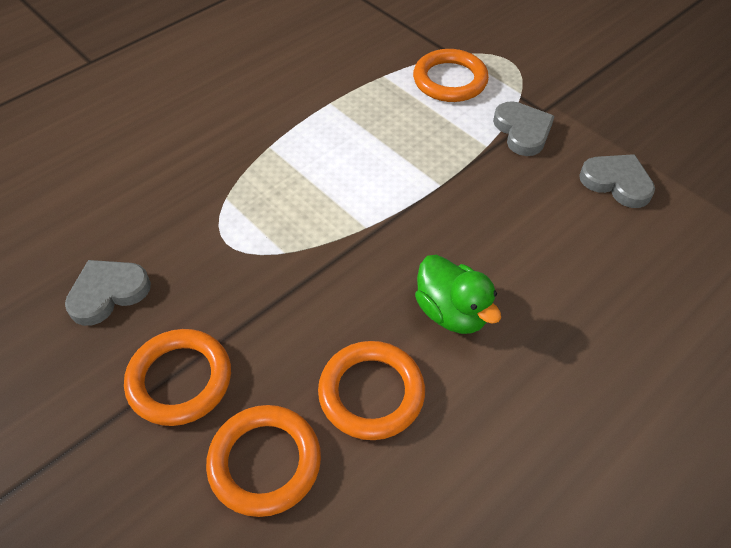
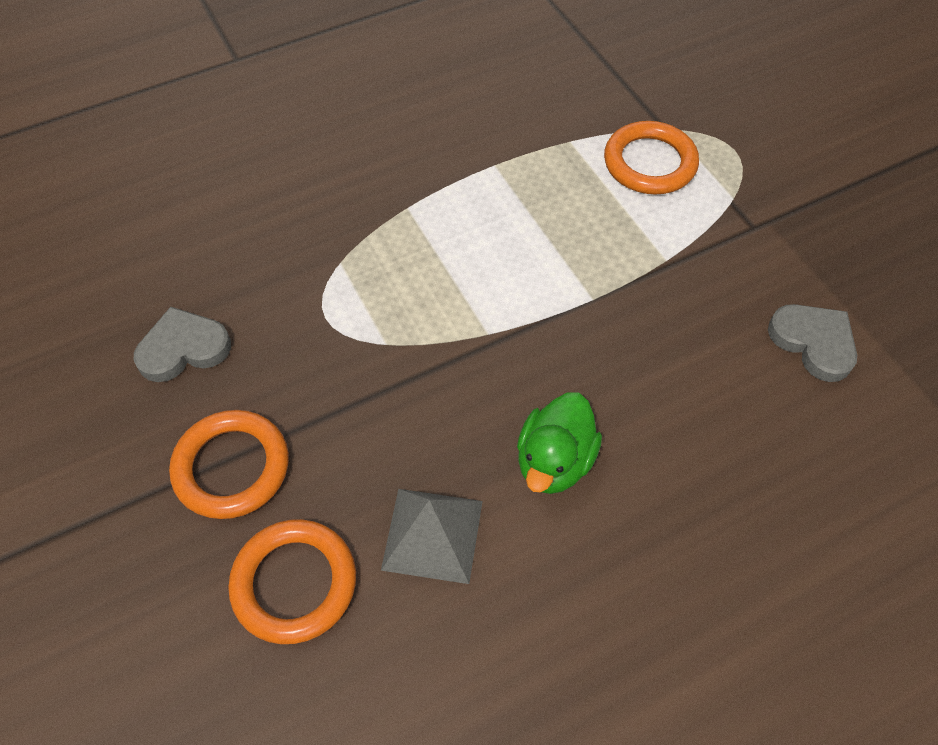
camera: 15 degrees right, 5 degrees up
(371, 393) = (432, 534): orange ring -> grey pyramid
(452, 312) = (554, 461): green duck -> green duck turned 45 degrees clockwise
(522, 131) = (717, 249): grey heart -> none

